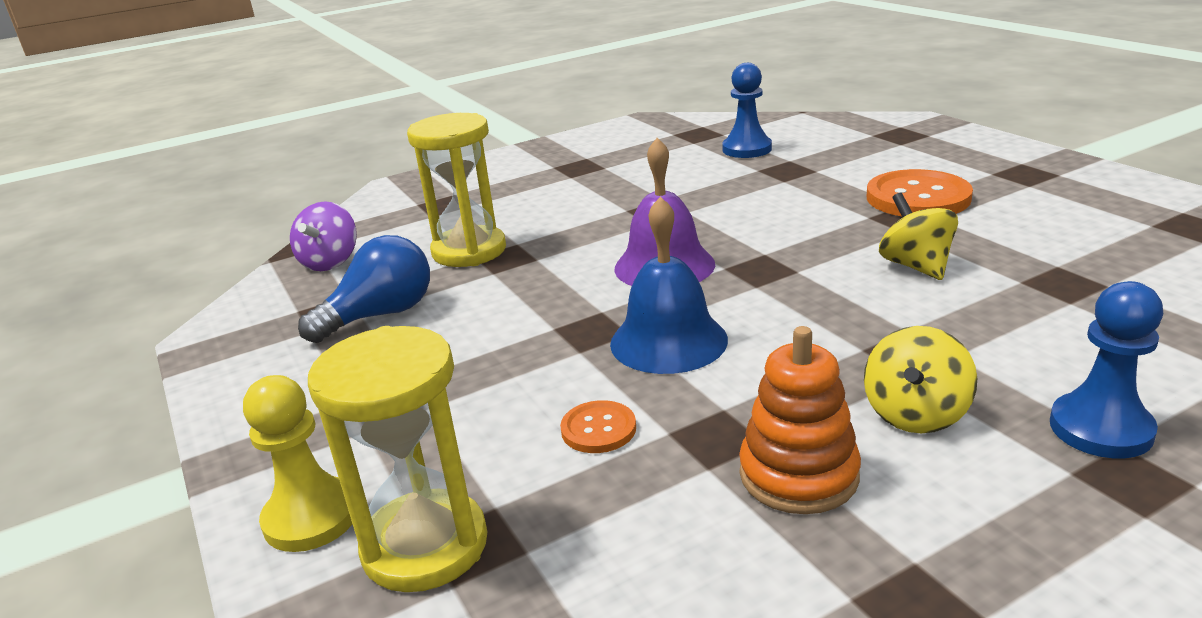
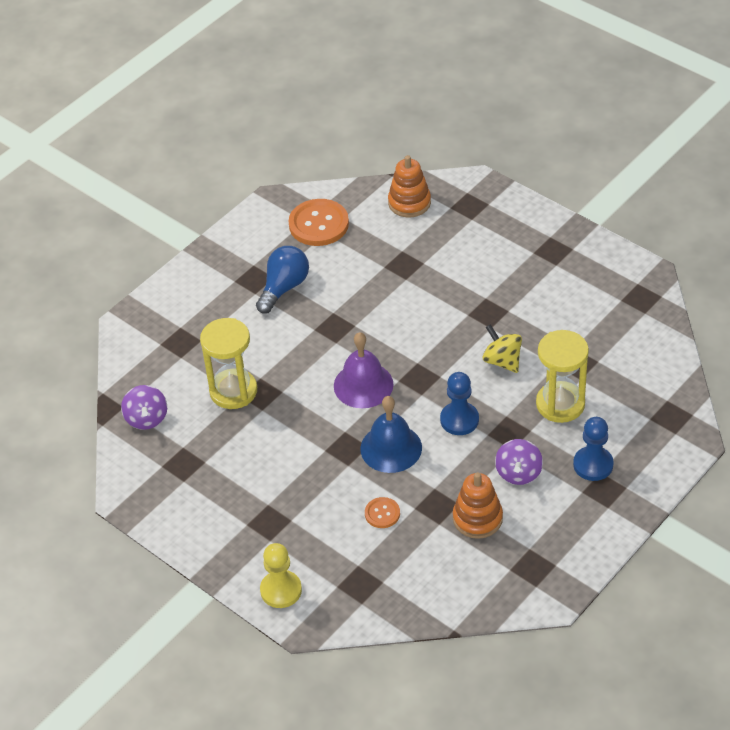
camera: 20 degrees left, 20 degrees up
(380, 315) = (217, 460): blue light bulb -> blue light bulb (284, 288)
(425, 545) = (340, 590): yellow hourglass -> yellow hourglass (560, 404)
(747, 149) = (368, 239): blue pawn -> blue pawn (459, 420)
(817, 129) = (409, 203): none -> orange stacking toy
(915, 414) = (518, 473): yellow spinning top -> purple spinning top
(918, 198) = (493, 289): orange button -> orange button (318, 224)

